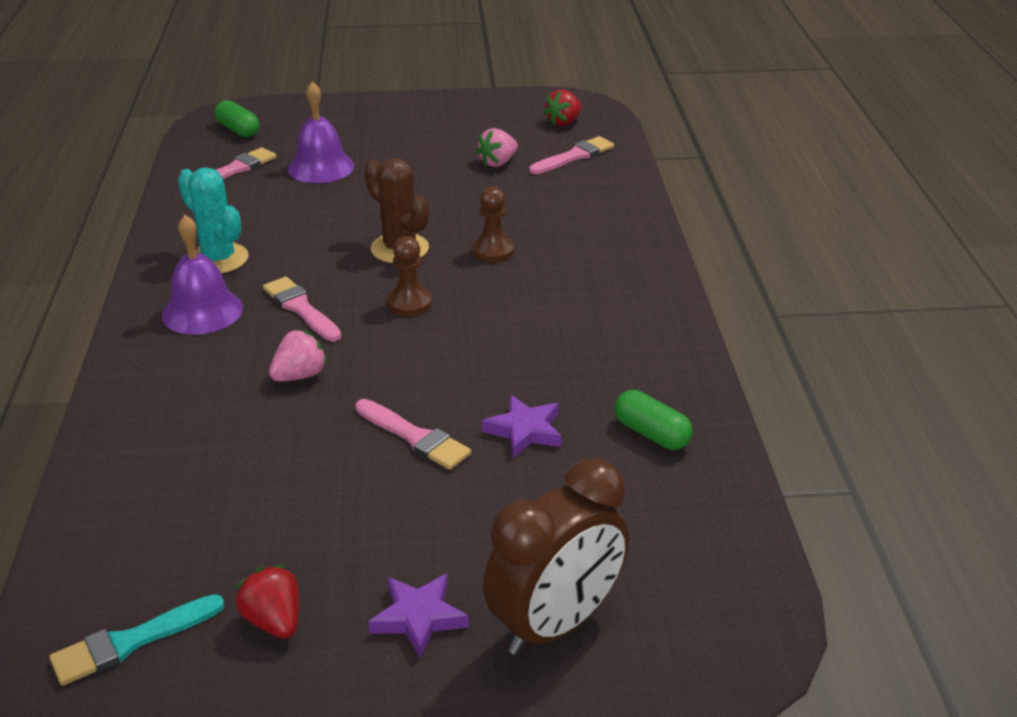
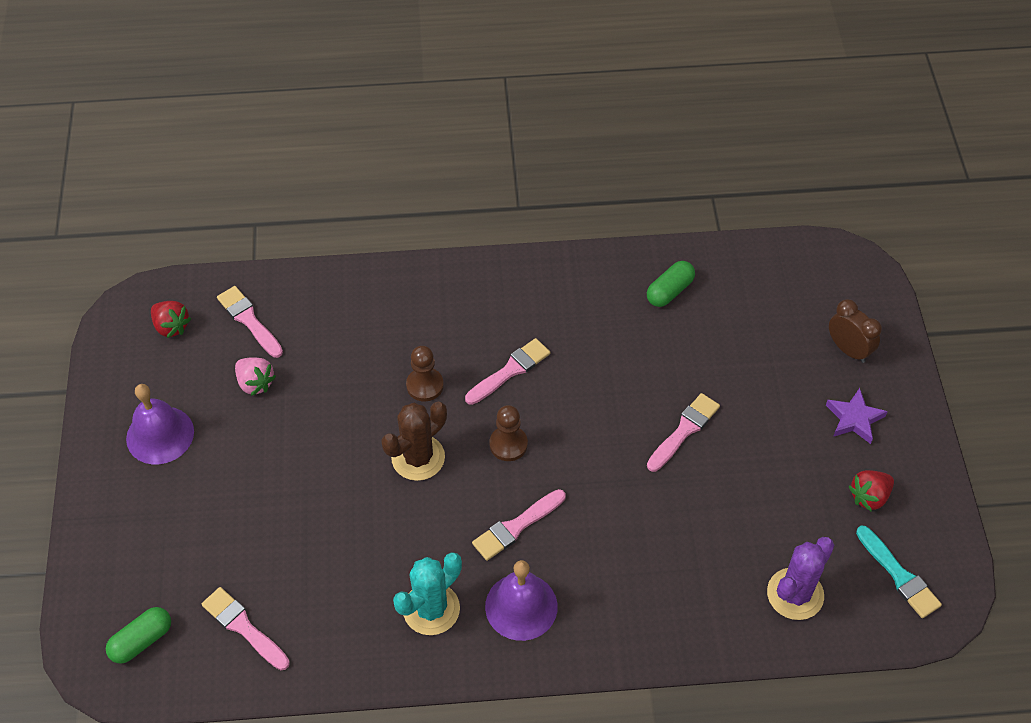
camera: 90 degrees left, 20 degrees up
(141, 525) = (795, 594): none -> purple cactus
(300, 375) = (613, 515): pink strawberry -> none
(321, 167) = (247, 542): purple bell -> purple bell (160, 435)
(513, 304) = (510, 371): none -> pink brush
(525, 431) = (672, 363): purple star -> none
(555, 624) = (848, 350): brown clock -> brown clock, size x0.58

